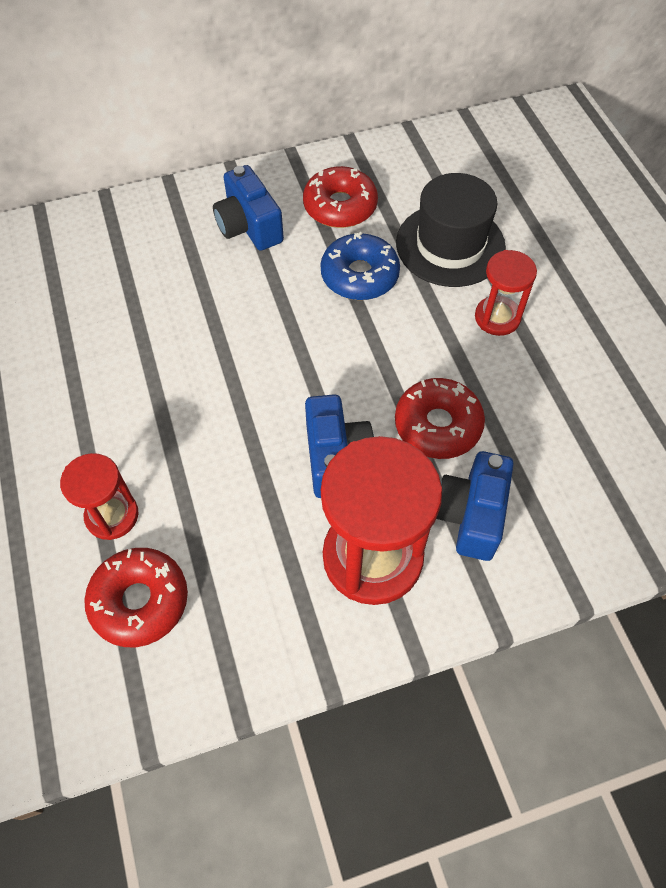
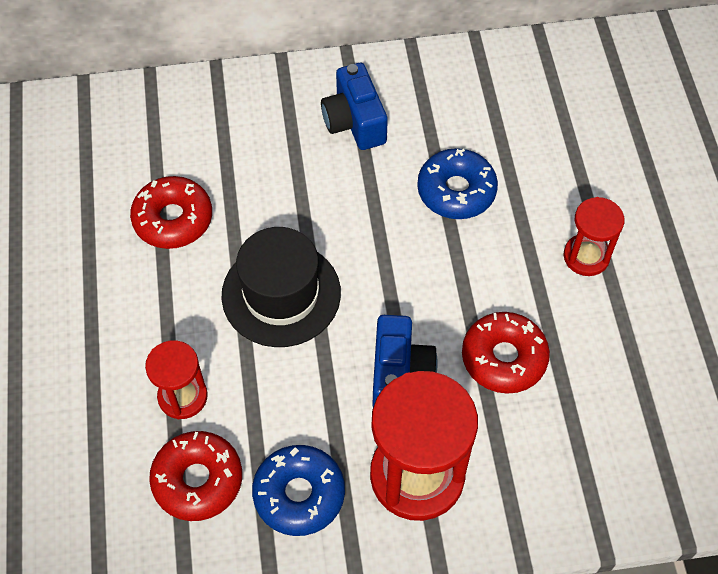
camera: 10 degrees right, 0 degrees up
(251, 597) = (299, 494): none -> blue donut
(340, 206) = (450, 112): red donut -> red donut (173, 219)
(450, 245) = (554, 171): black hat -> black hat (281, 294)
(471, 515) = (518, 451): blue camera -> none

